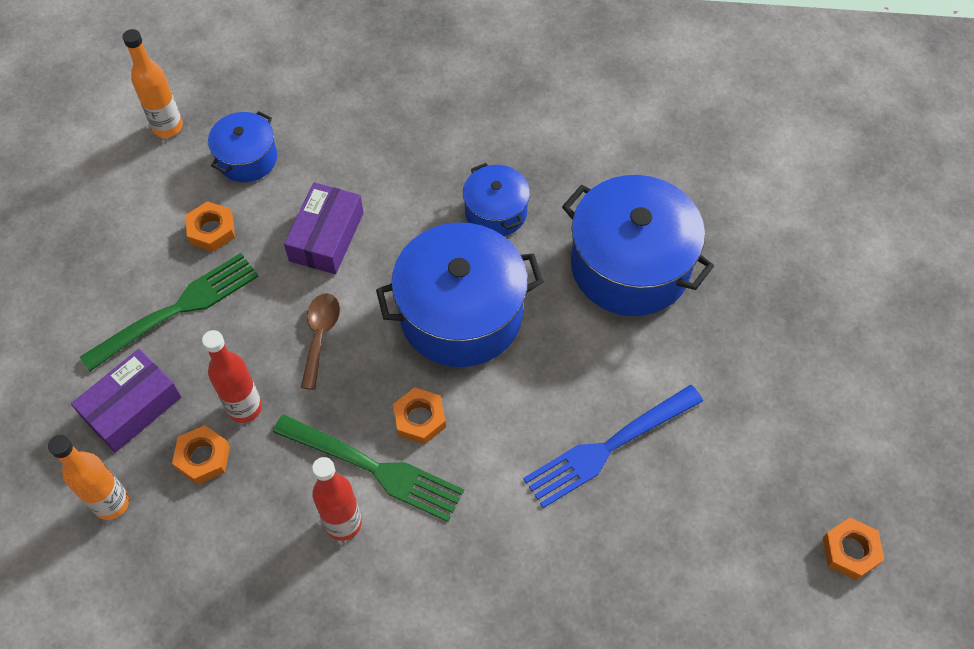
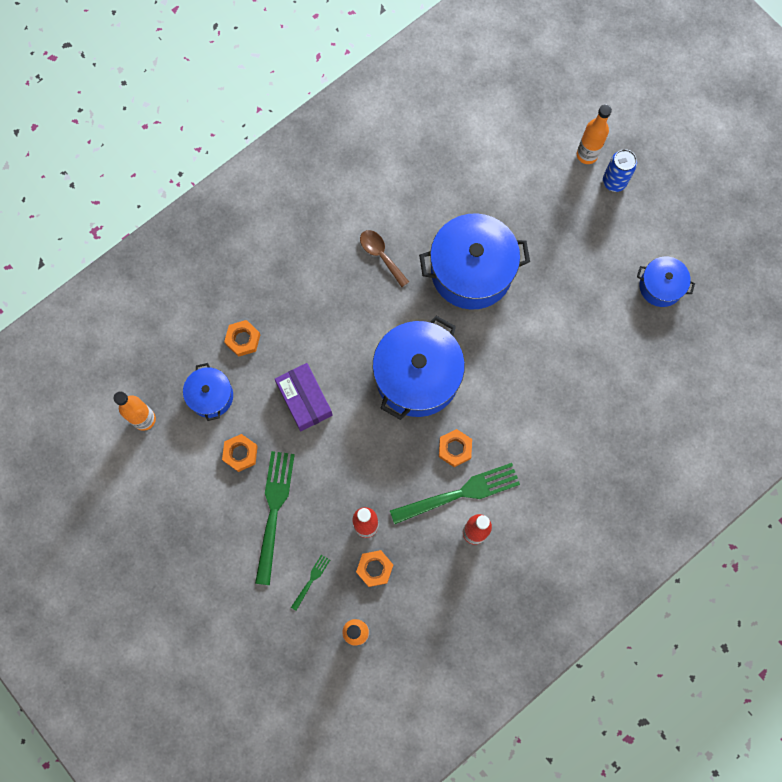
camera: 45 degrees left, 15 degrees up
(132, 407) = (311, 580): purple box -> green fork
(320, 336) = (361, 454): brown spoon -> brown spoon (381, 255)
(496, 212) = (375, 303): blue pot -> blue pot (660, 286)
(608, 447) = (554, 377): blue fork -> none
(850, 551) = (701, 325): orange nut -> orange nut (243, 339)
(884, 261) = (587, 155): none -> orange bottle
(890, 312) = (614, 182): none -> blue can

